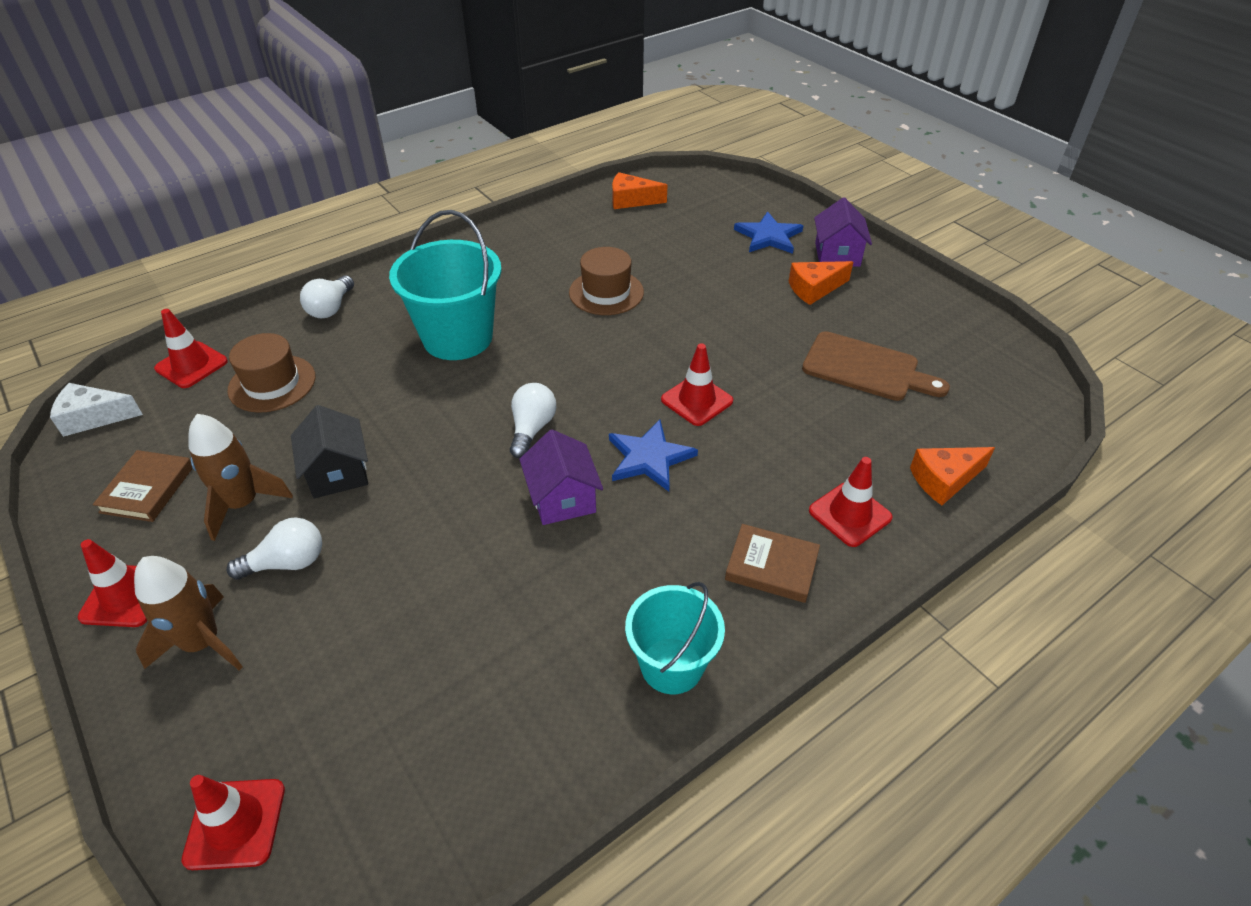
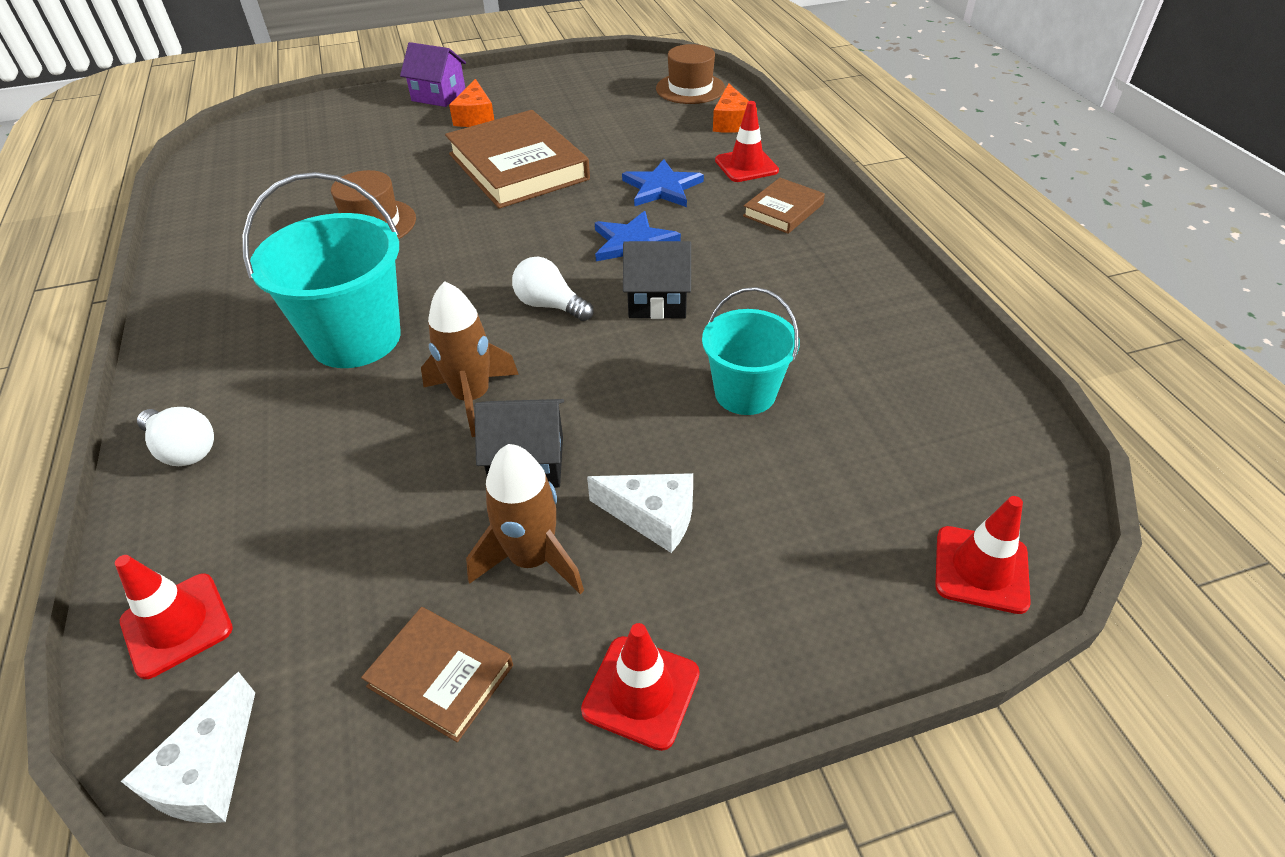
camera: 70 degrees left, 0 degrees up
(202, 643) = (747, 601): brown rocket -> brown rocket (472, 397)
(272, 383) = (305, 522): brown hat -> brown hat (690, 88)
(287, 563) = (653, 516): white light bulb -> white cheese
(562, 498) = (657, 301): purple house -> black house
(631, 200) = (223, 179): orange cheese -> none
(671, 665) = (863, 275): turquoise bucket -> turquoise bucket (745, 393)
(697, 400) = (576, 204): red traffic cone -> none
(741, 343) = (518, 166): none -> brown book
(768, 236) = (377, 119): blue star -> blue star (662, 188)
(866, 368) = (594, 120): brown cutting board -> none

